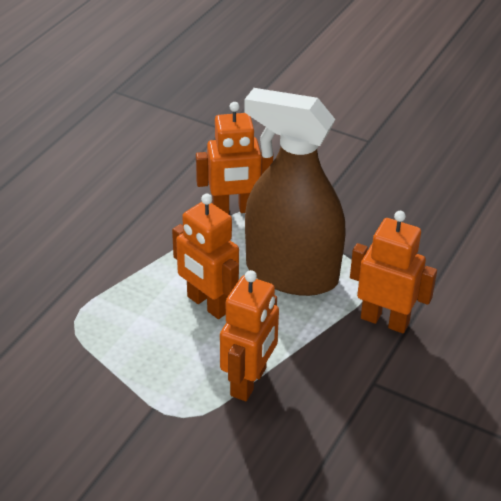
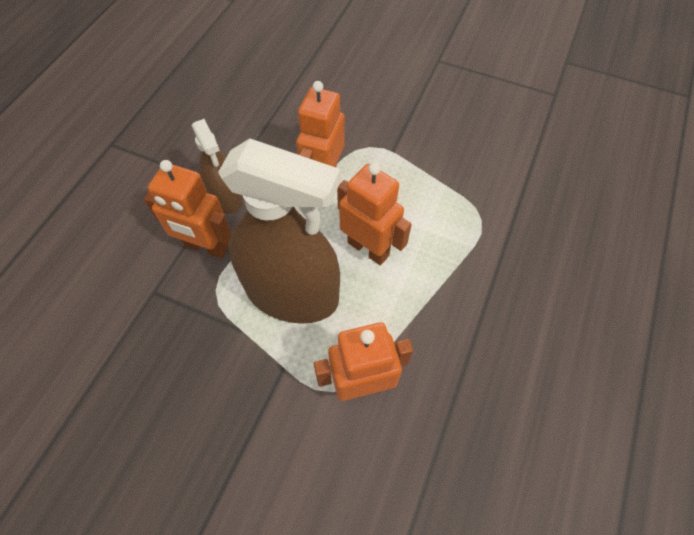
camera: 175 degrees right, 20 degrees up
(369, 370) = (226, 197): none -> brown spray bottle

